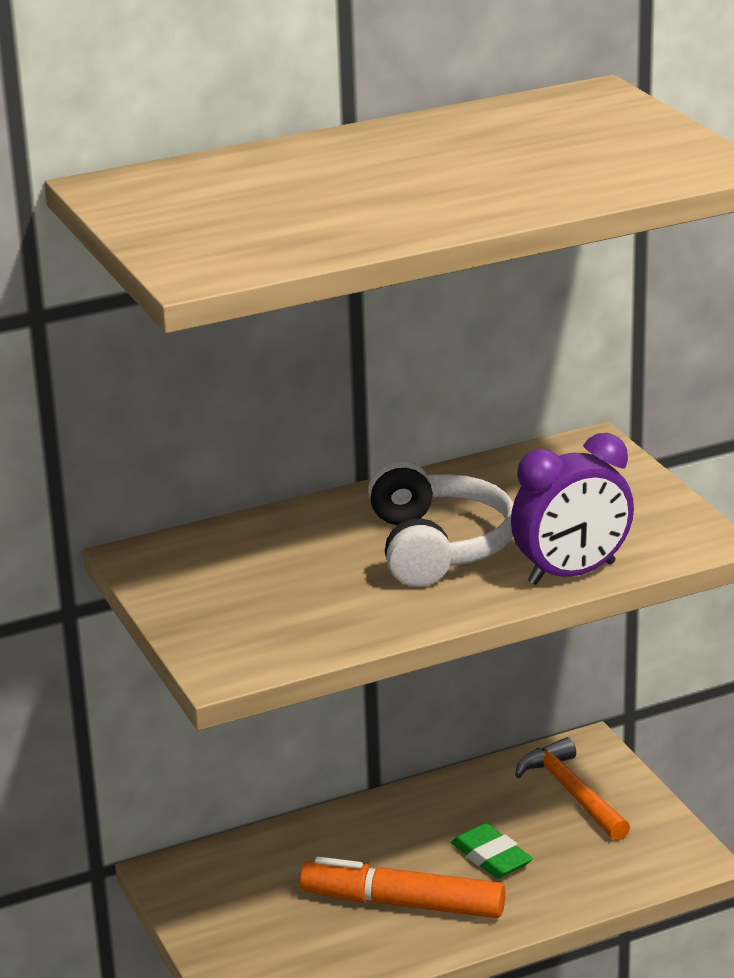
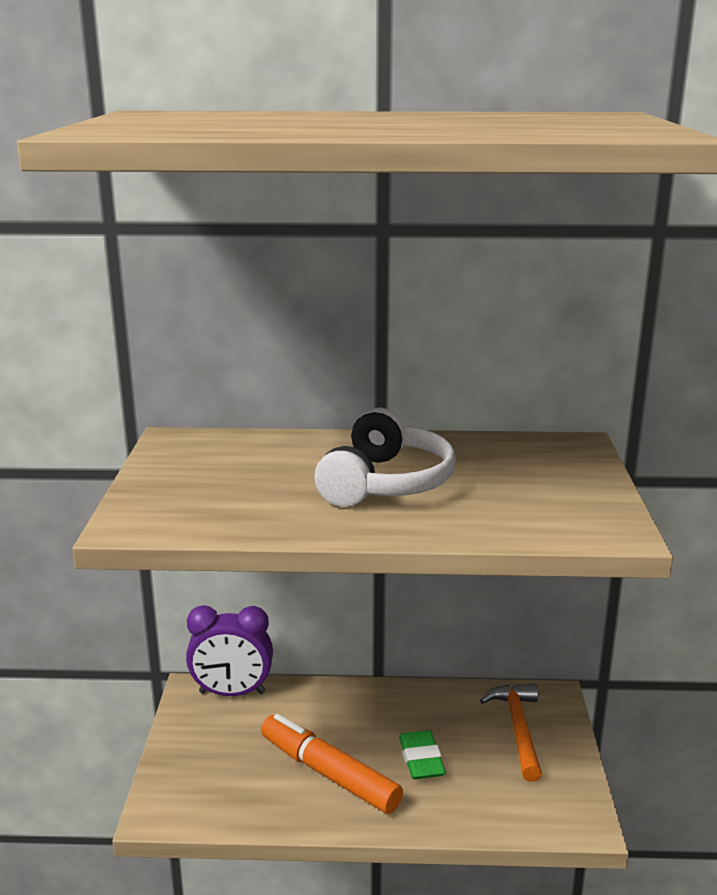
camera: 25 degrees right, 5 degrees down
(572, 573) = (474, 528): purple clock -> purple clock (232, 693)

